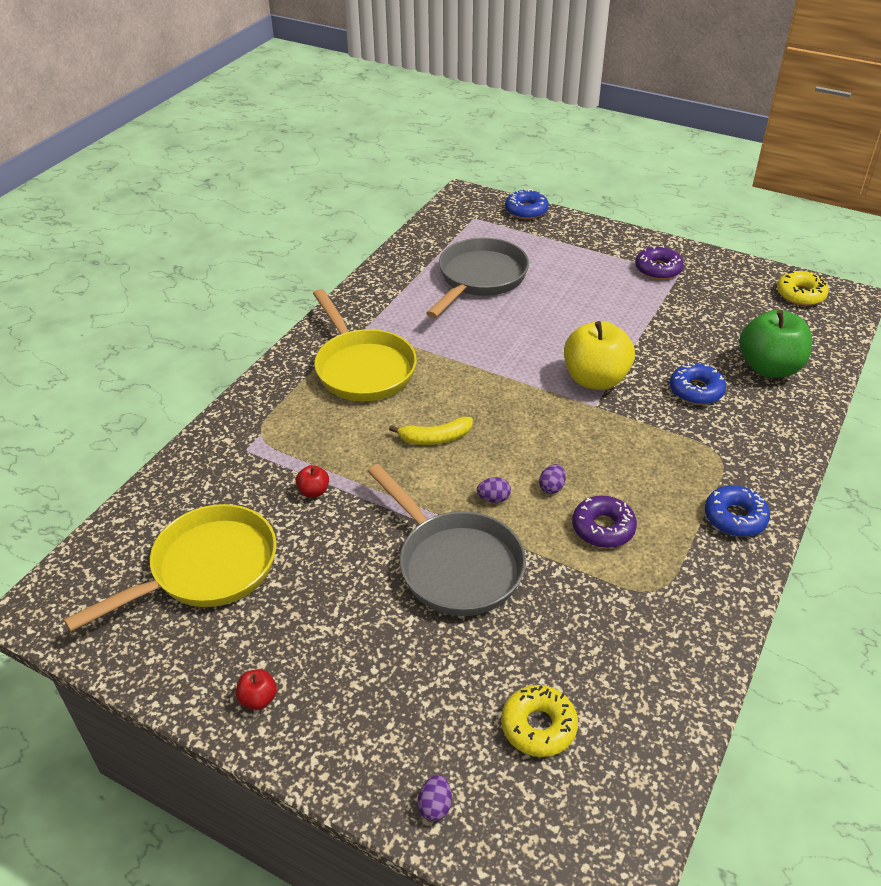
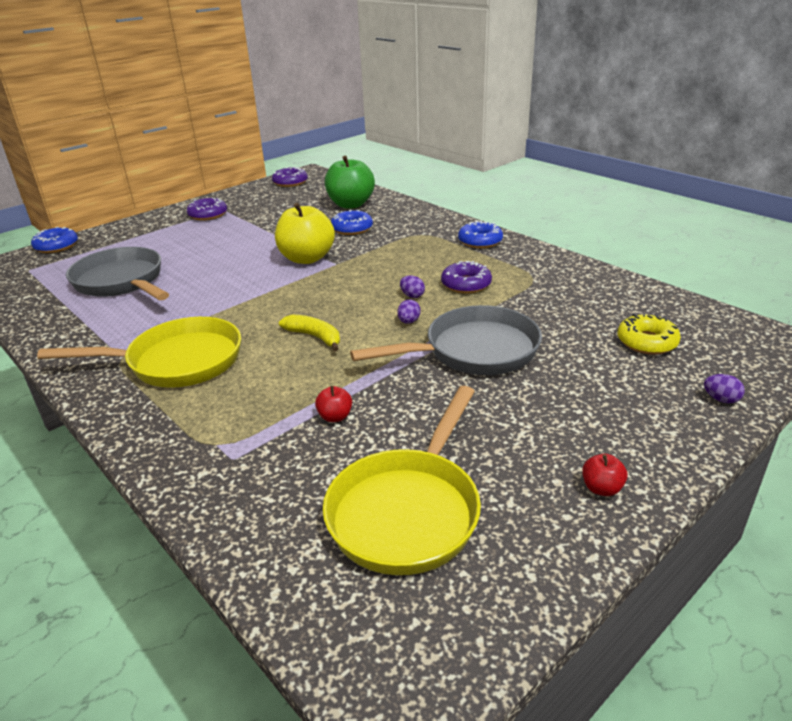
camera: 70 degrees left, 10 degrees down
(207, 569) = (408, 511): yellow pan -> yellow pan turned 135 degrees counterclockwise
(435, 438) = (315, 337): yellow banana -> yellow banana turned 60 degrees counterclockwise
(800, 294) = (290, 182): yellow donut -> purple donut

